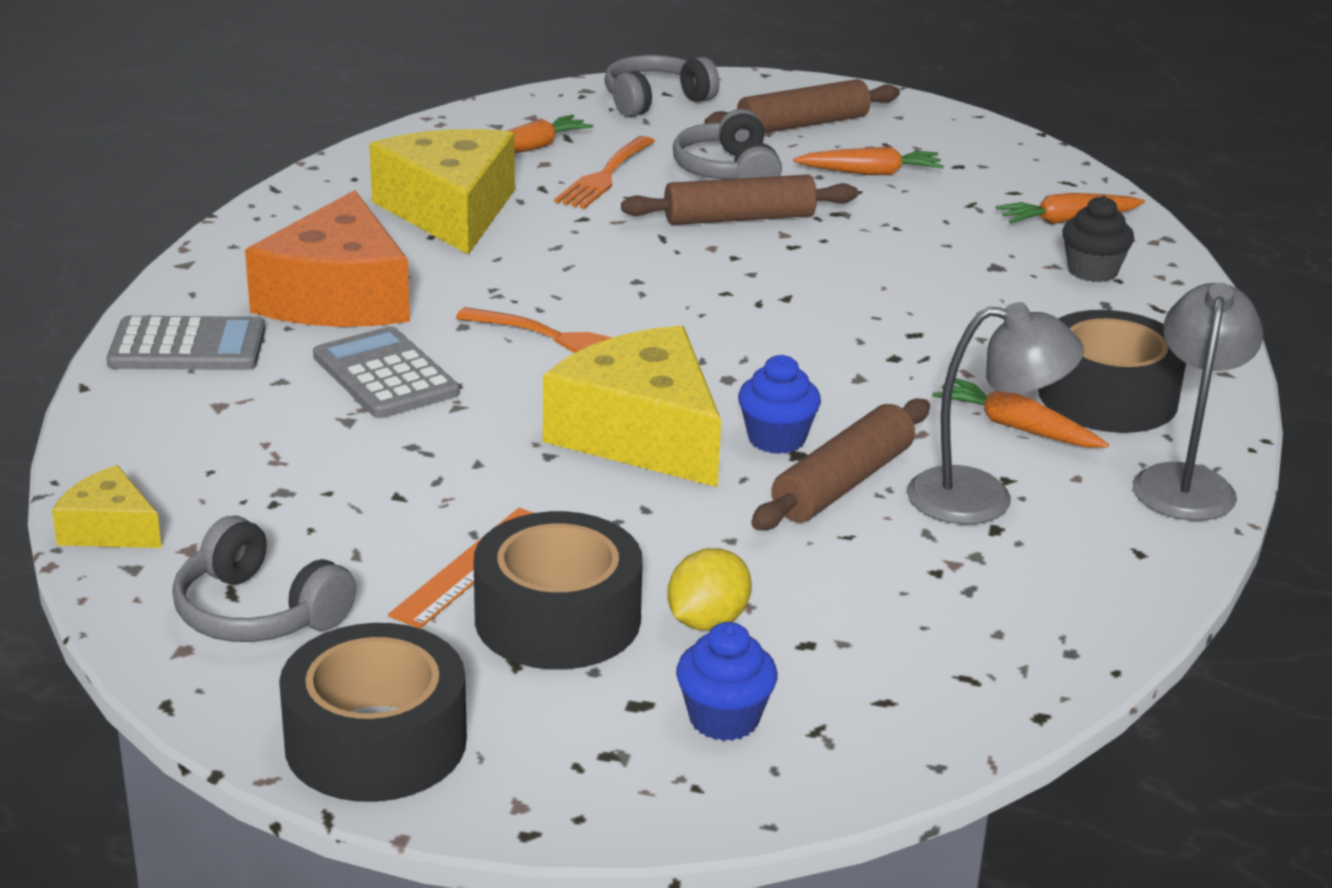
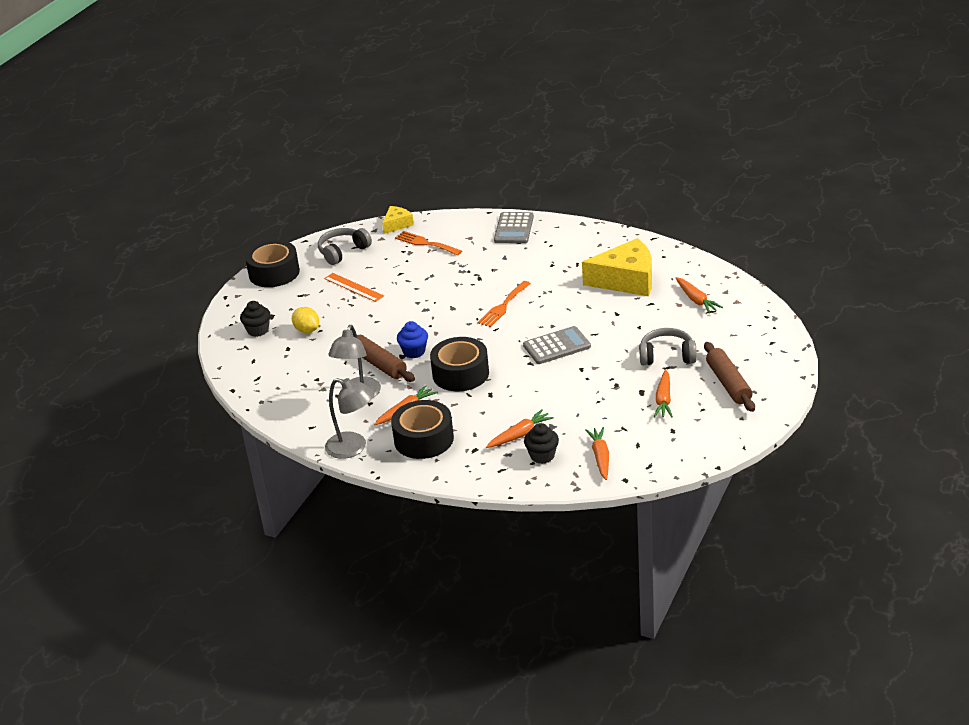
camera: 105 degrees right, 5 degrees up
(338, 297) = (548, 257): orange cheese -> none
(385, 375) = (483, 268): grey calculator -> grey calculator (557, 346)
(557, 619) = (319, 302): black tape -> black tape (460, 374)
(604, 176) = (662, 320): orange fork -> orange fork (425, 243)
(641, 435) = (425, 322): yellow cheese -> none
(655, 100) = (760, 338): grey headphones -> none
(724, 719) = (258, 330): blue cupcake -> black cupcake
(739, 218) = (612, 356): brown rolling pin -> none
(1039, 295) = (520, 435): none -> orange carrot

